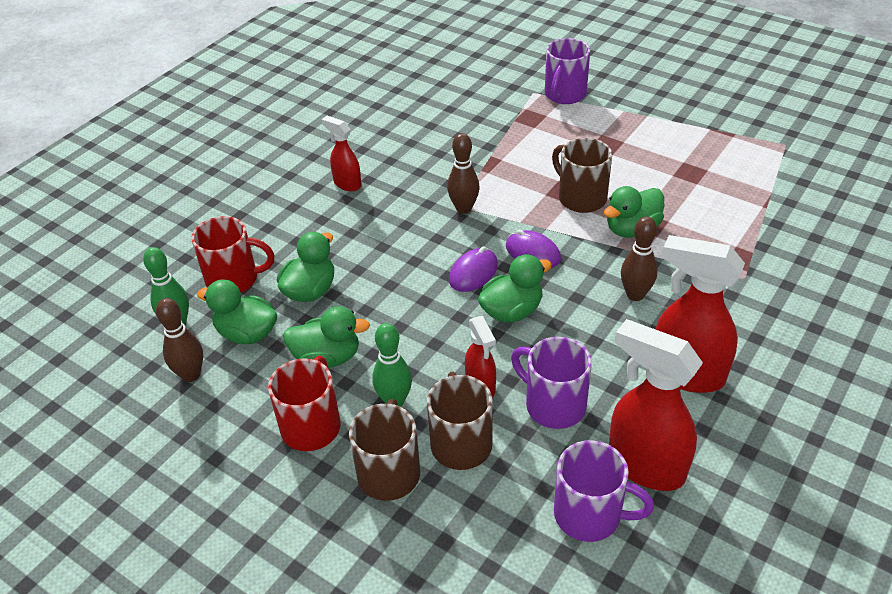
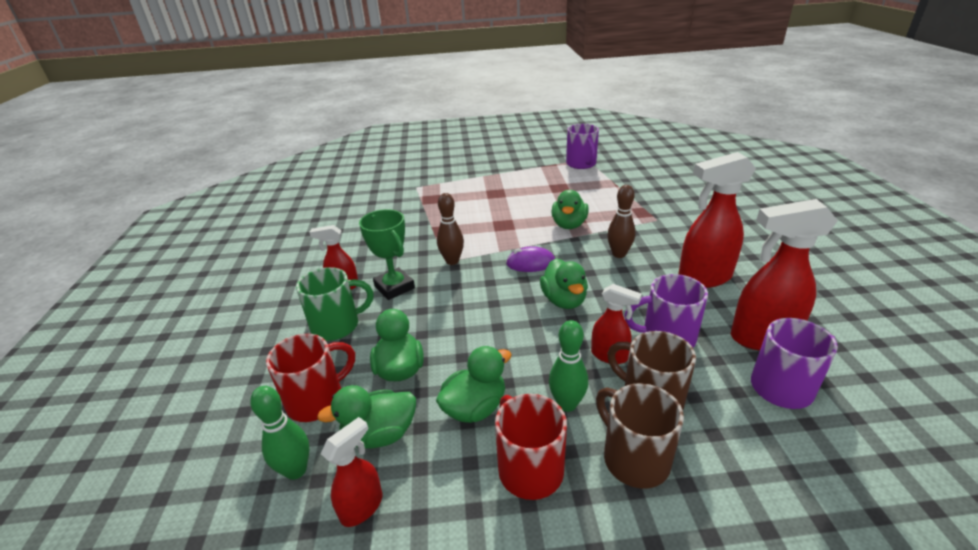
camera: 40 degrees left, 10 degrees down
(191, 375) = (362, 507): brown bowling pin -> red spray bottle
(305, 222) = (337, 326): none -> green mug
(385, 209) = (394, 287): none -> green trophy
(473, 273) = (509, 292): purple mouse -> none
(512, 311) = (564, 300): green duck -> green duck turned 150 degrees clockwise
(564, 95) = (437, 181): purple mug -> purple mug (581, 164)
(581, 198) = (518, 223): brown mug -> none

